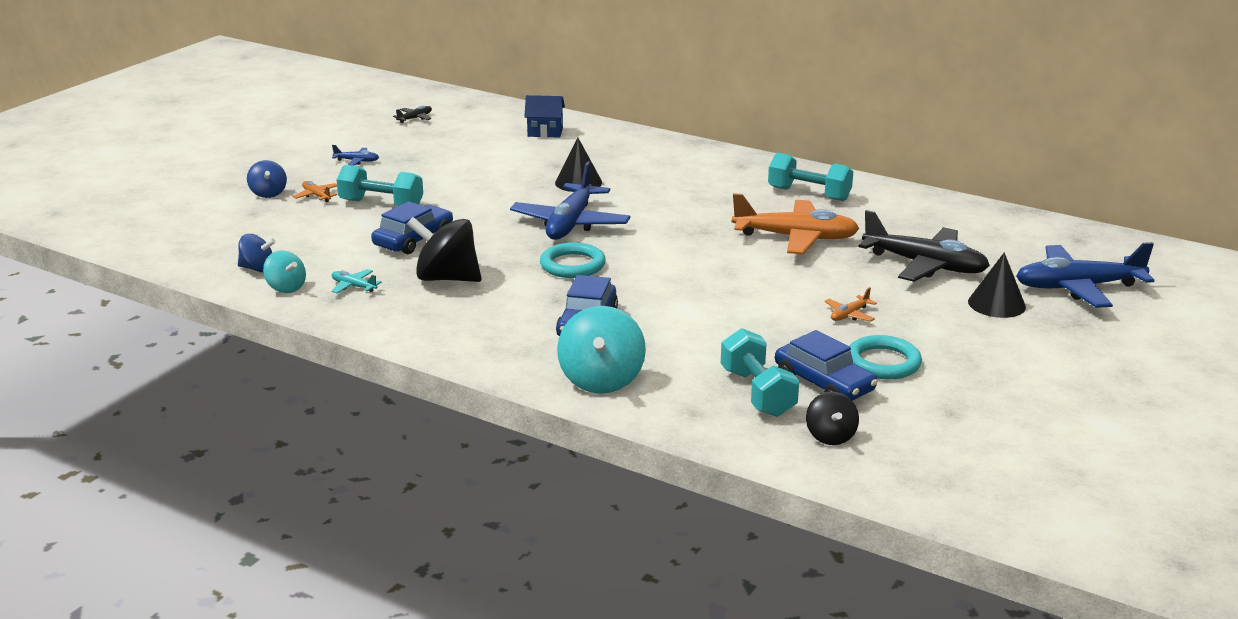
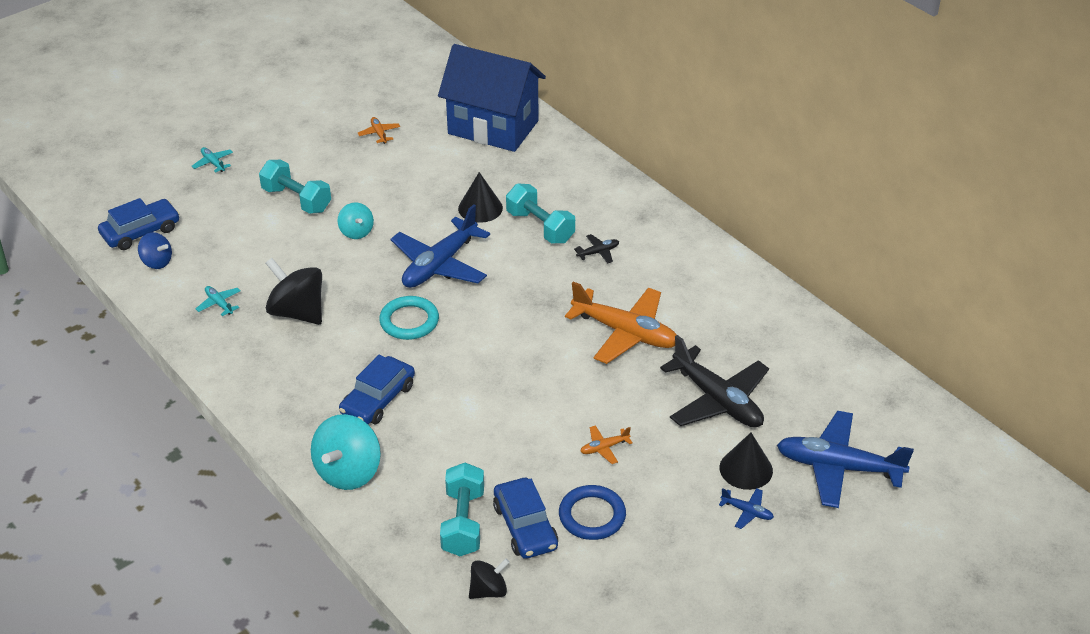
camera: 20 degrees right, 15 degrees up
(268, 193) = (213, 163): blue spinning top -> turquoise plane
(286, 288) = (167, 292): turquoise spinning top -> turquoise spinning top (356, 232)
(316, 196) = (250, 175): orange plane -> orange plane (379, 134)
(357, 161) = (307, 134): blue plane -> blue plane (747, 511)
(413, 239) = (298, 254): blue car -> blue car (141, 232)
(415, 118) = (389, 81): black plane -> black plane (598, 252)
(545, 132) = (493, 127): blue house -> blue house, size x2.34
(809, 194) = (678, 274): turquoise dumbbell -> turquoise dumbbell (540, 227)
(830, 436) = (488, 590): black spinning top -> black spinning top turned 135 degrees counterclockwise
(883, 362) = (592, 516): turquoise ring -> blue ring

